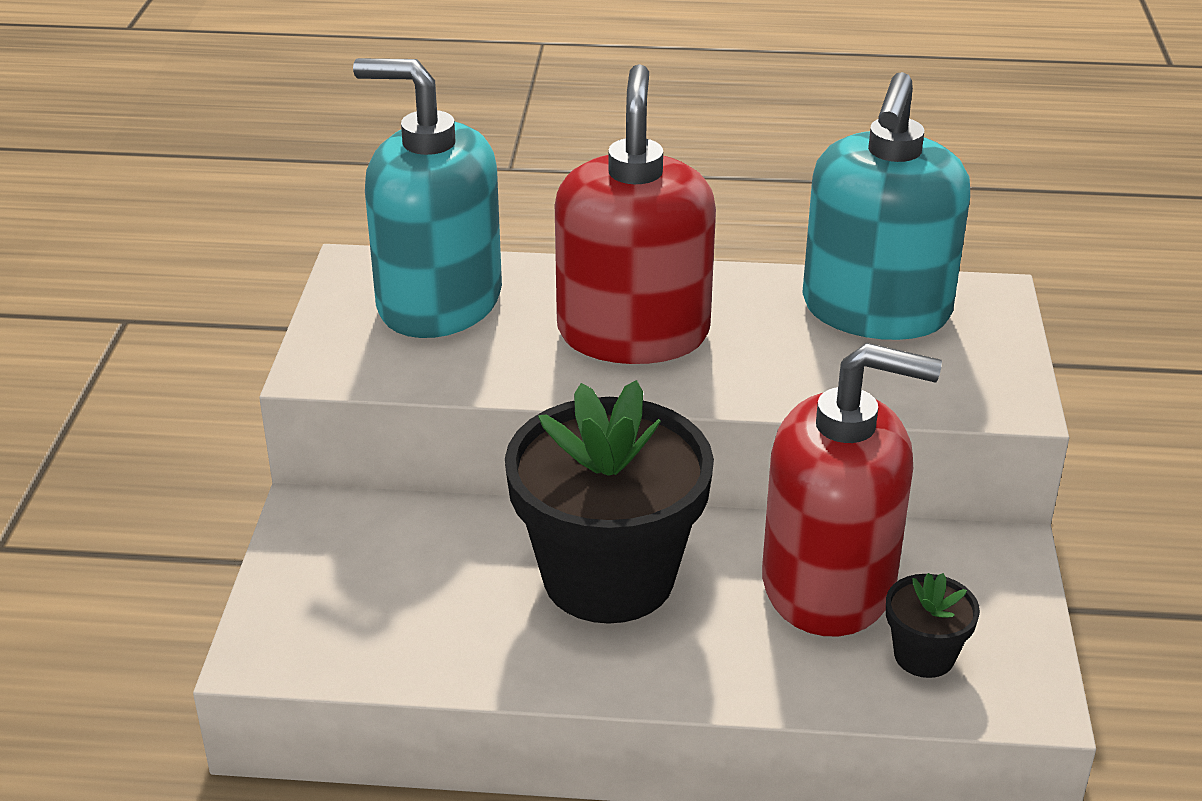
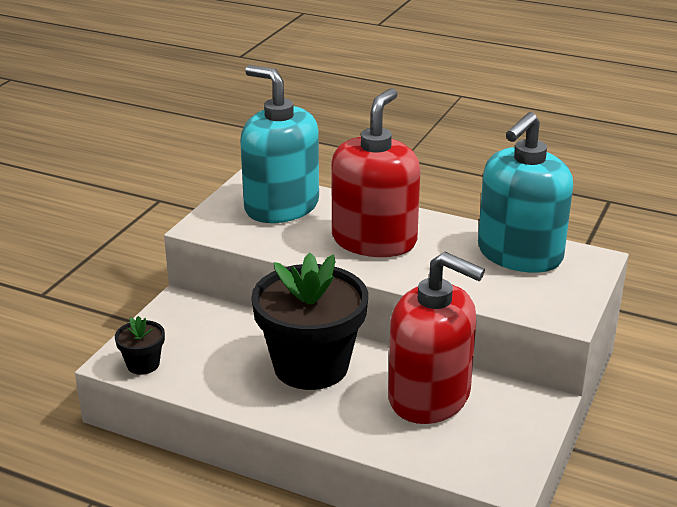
camera: 20 degrees right, 5 degrees down
(924, 655) = (460, 444): black flower pot -> black flower pot (143, 364)

